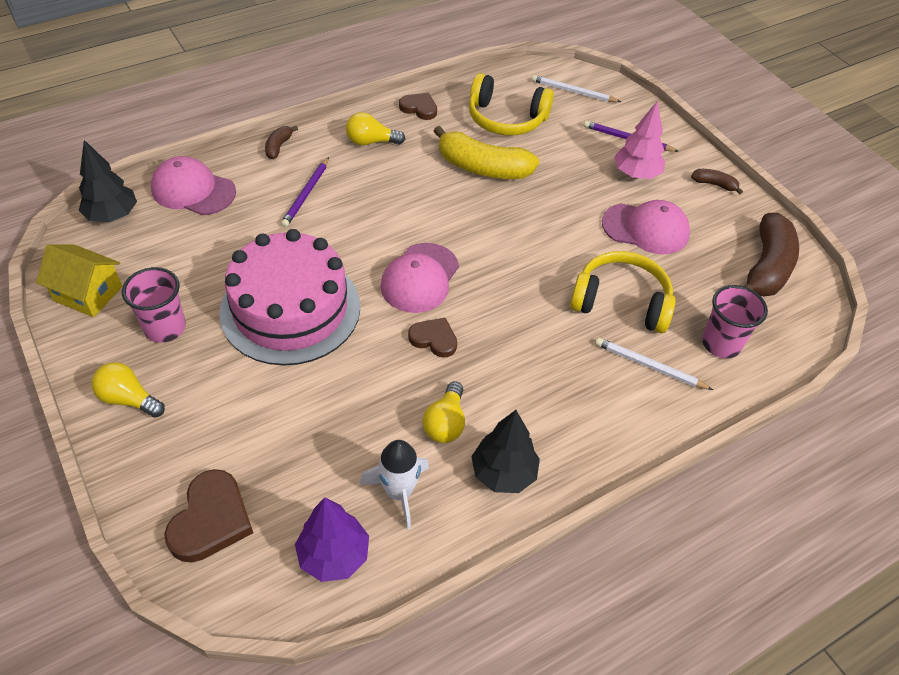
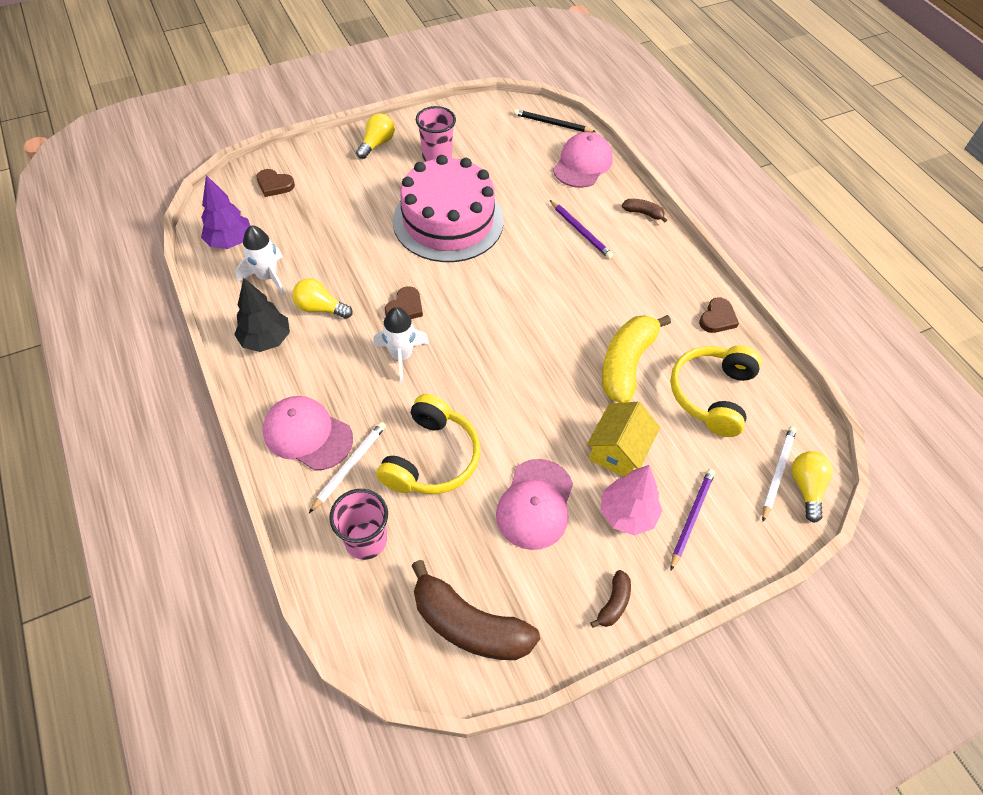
camera: 95 degrees right, 5 degrees up
(88, 293) = (473, 119): yellow house -> yellow house (618, 451)
(112, 215) = (552, 124): black tree -> black pencil
(211, 520) = (274, 185): brown heart -> brown heart, size x0.63
(306, 194) = (580, 231): purple pencil -> purple pencil turned 150 degrees counterclockwise
(371, 142) = (657, 277): yellow light bulb -> yellow light bulb (806, 488)
(420, 278) = (475, 303): pink cap -> pink cap (307, 434)
(504, 336) = (401, 356): none -> white rocket

